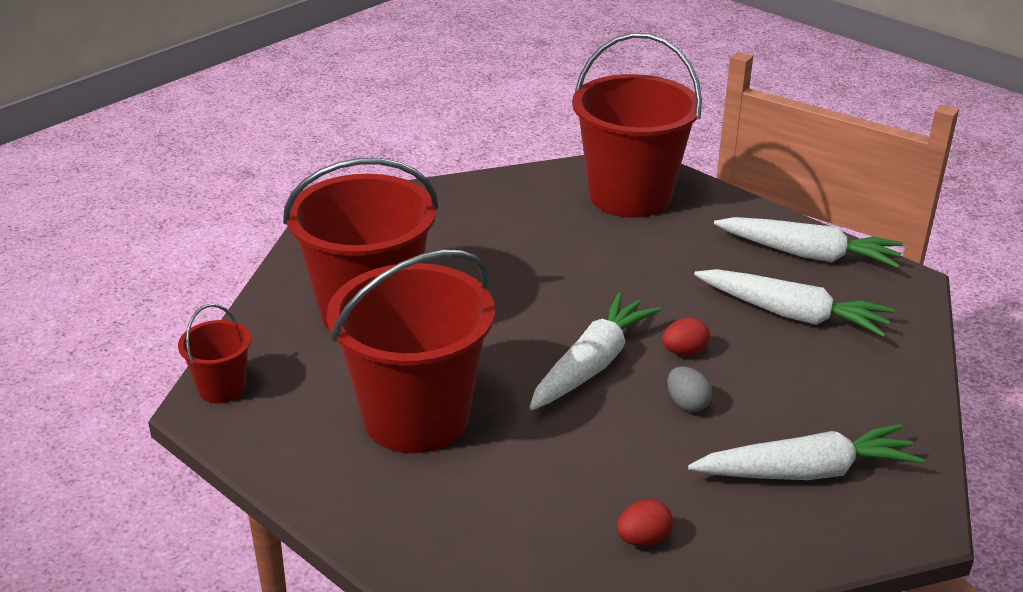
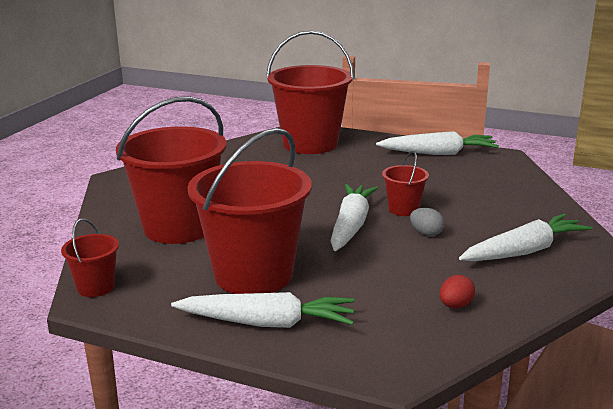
camera: 20 degrees left, 10 degrees down
(684, 352) = (403, 209): red egg -> red bucket
(792, 314) = (453, 181): white carrot -> white carrot (267, 323)

